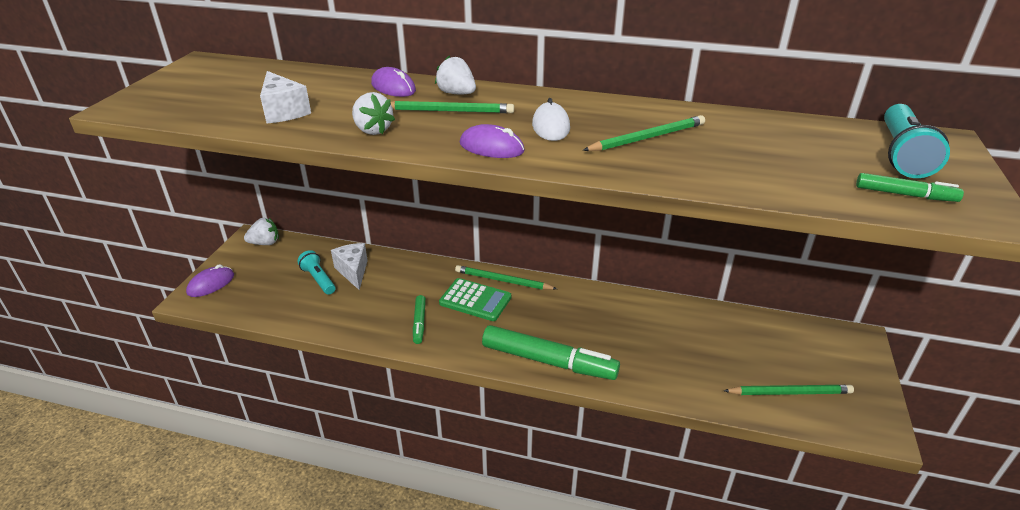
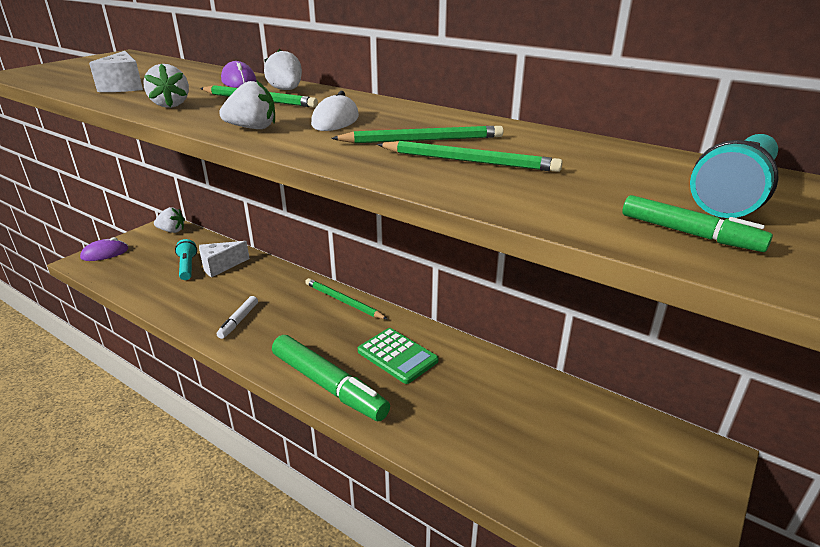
camera: 20 degrees right, 5 degrees down
(353, 271) = (220, 266): white cheese -> white cheese turned 120 degrees counterclockwise
(419, 322) = (239, 321): green marker -> white marker
(475, 300) = (304, 313): green calculator -> green calculator (397, 356)
(491, 147) = (252, 128): purple mouse -> white strawberry
(789, 392) = (578, 494): green pencil -> green pencil (469, 161)

